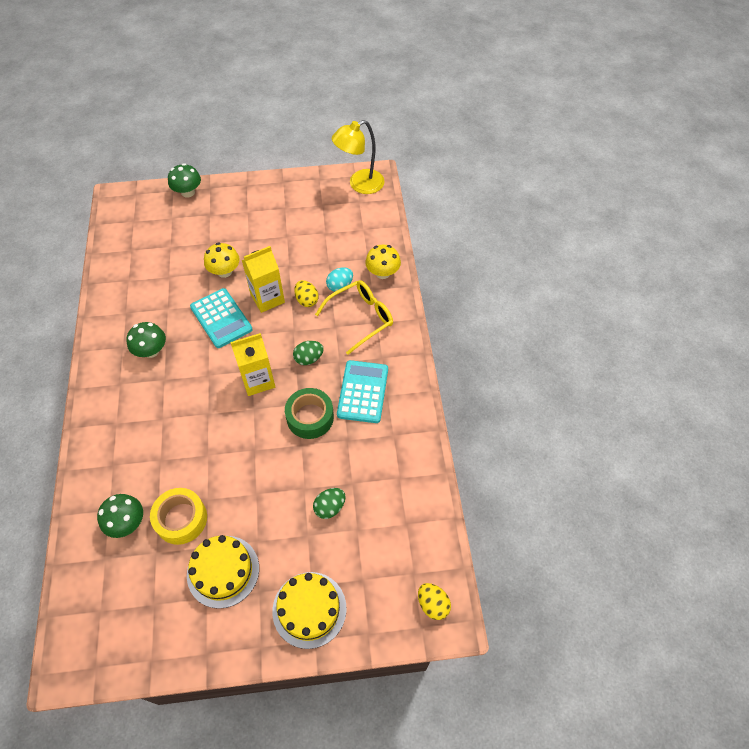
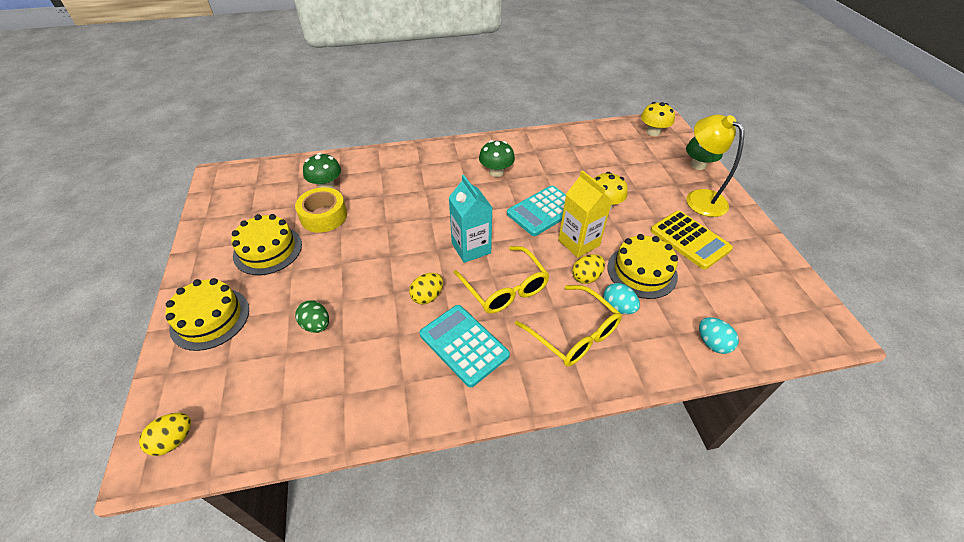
camera: 85 degrees right, 10 degrees down
(258, 380) = (471, 248): yellow carton -> turquoise carton
(279, 224) = (689, 240): none -> yellow calculator
(307, 263) = (642, 271): none -> yellow cake
(309, 358) = (504, 287): green egg -> yellow glasses
(310, 417) = (427, 296): green tape -> yellow egg
(360, 184) = (805, 314): yellow lamp -> yellow lamp (699, 198)
(363, 392) = (464, 345): turquoise calculator -> turquoise calculator turned 135 degrees counterclockwise
(377, 240) = (712, 343): none -> turquoise egg
(382, 273) = (657, 354): yellow mushroom -> yellow mushroom (653, 132)

